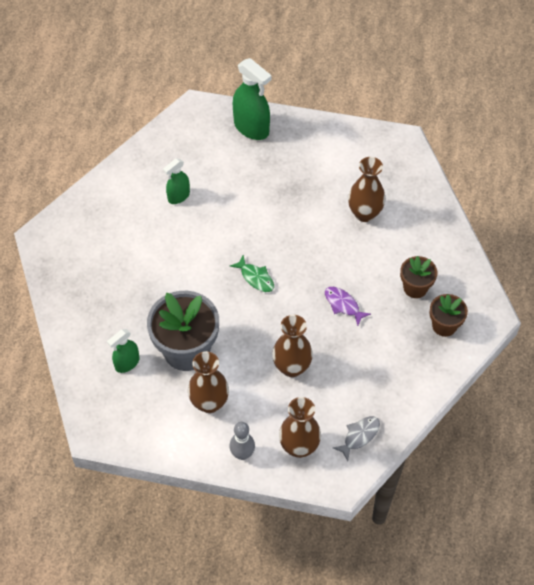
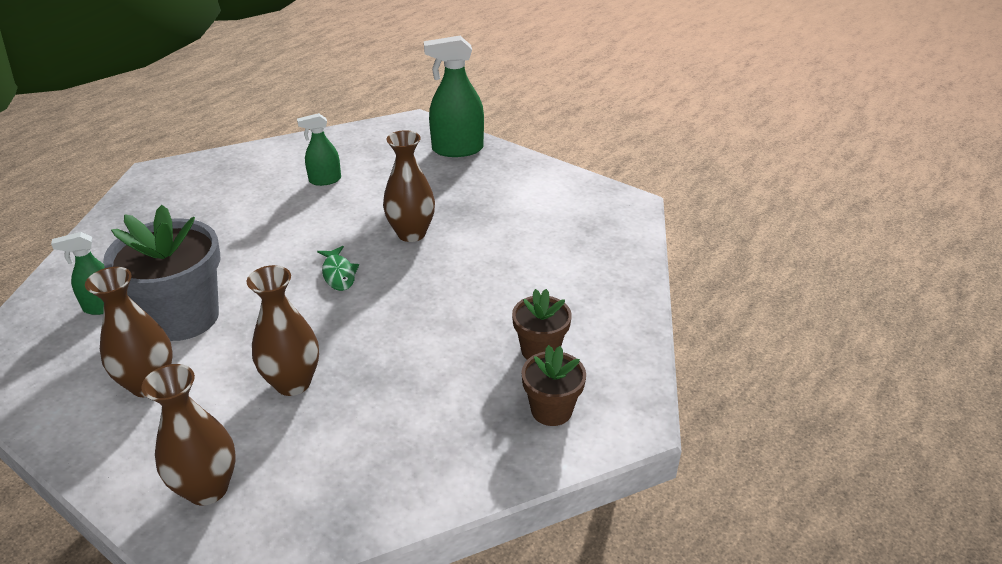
camera: 25 degrees right, 20 degrees down
(242, 454) = (123, 465): grey bowling pin -> none
(251, 128) = (457, 149): green spray bottle -> green spray bottle turned 105 degrees clockwise
(343, 305) = (424, 336): purple fish -> none
(359, 436) = (307, 511): grey fish -> none
(364, 213) = (529, 254): brown vase -> brown vase (411, 233)

